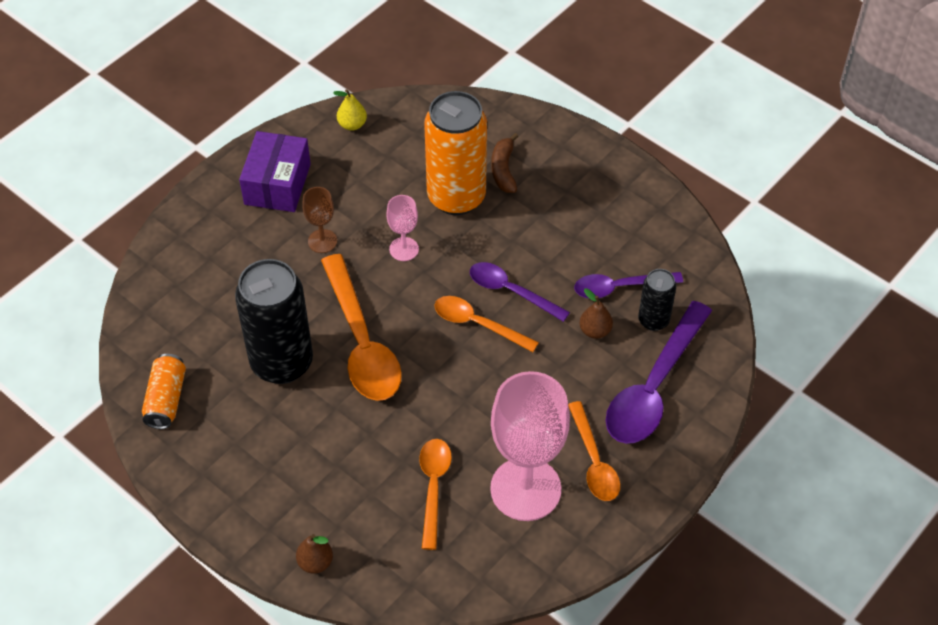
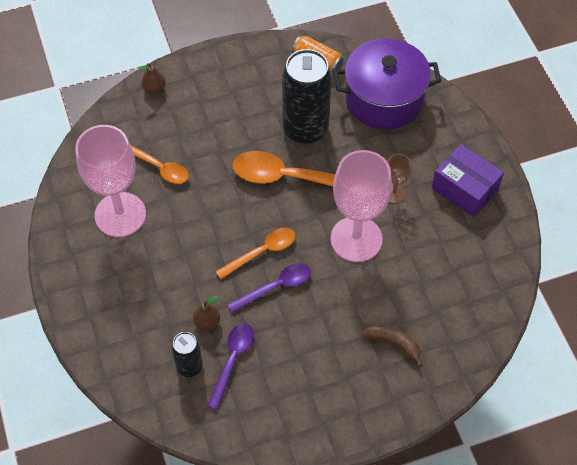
camera: 120 degrees right, 5 degrees up
(189, 305) = (384, 99): none -> purple pot
(352, 125) = (500, 262): yellow pear -> none
(404, 249) = (356, 239): pink goblet -> pink goblet, size x2.16
(456, 197) = (385, 296): orange can -> none
(594, 461) = (110, 263): orange spoon -> none
(654, 386) = (137, 333): purple spoon -> none

